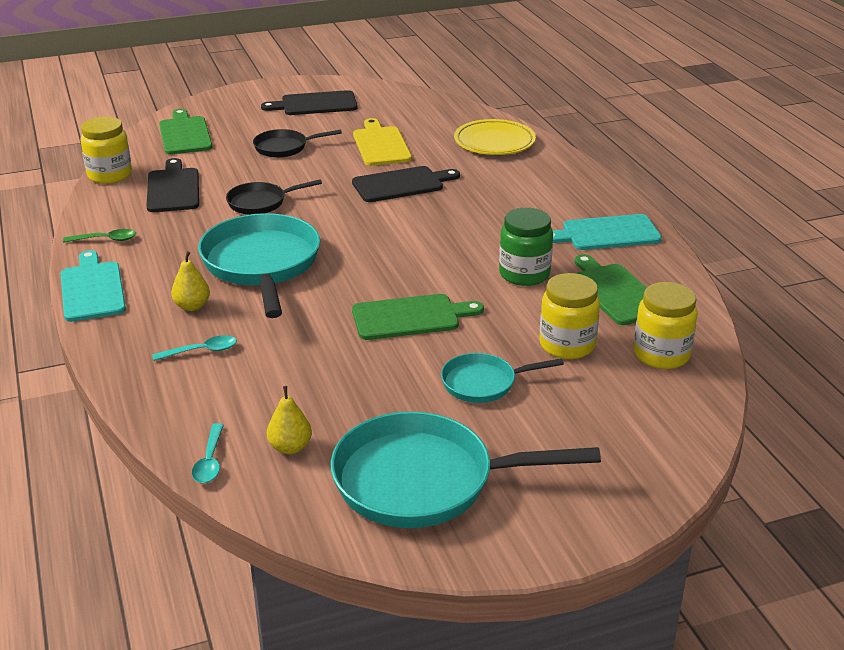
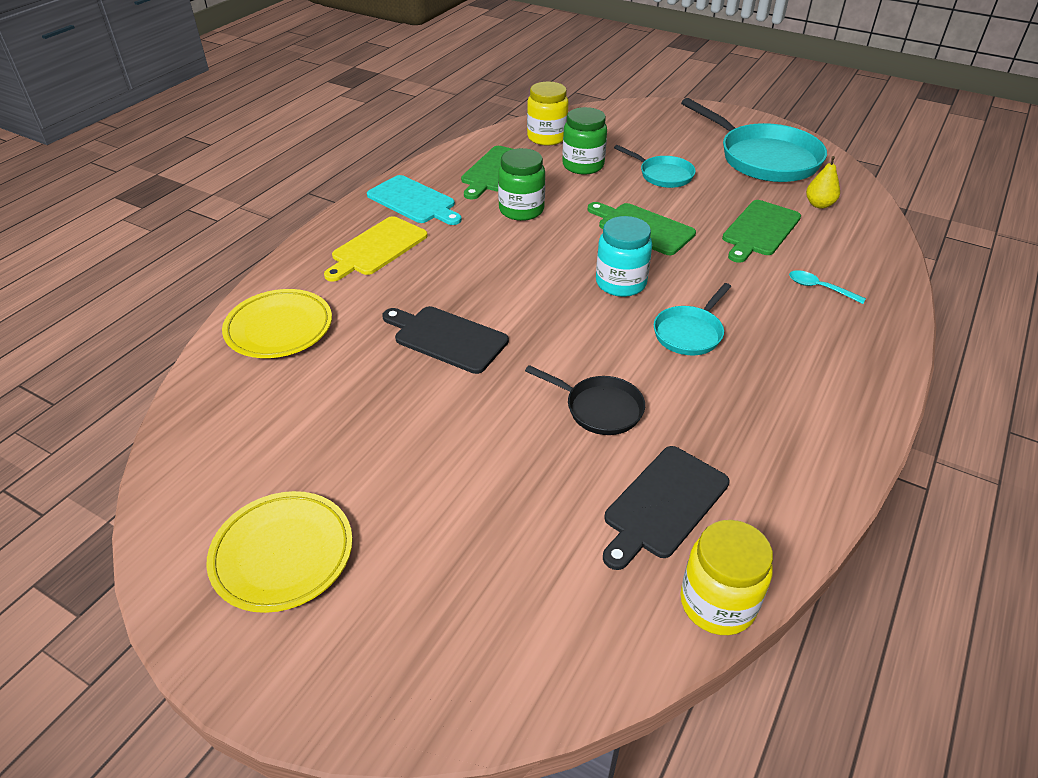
camera: 130 degrees left, 10 degrees up
(92, 289) = (872, 404): turquoise cutting board -> none
(106, 239) = (812, 467): green spoon -> none
(184, 134) = (525, 631): green cutting board -> green cutting board (760, 230)
(192, 306) = (792, 329): yellow pear -> none
(210, 461) = (876, 222): turquoise spoon -> none
(262, 264) = (689, 333): turquoise pan -> turquoise pan, size x0.52
(284, 147) = (455, 484): black pan -> none
(315, 104) = (283, 554): black cutting board -> yellow plate
(356, 268) = (621, 283): none -> turquoise jar
(380, 145) = (365, 406): yellow cutting board -> yellow cutting board (377, 248)
(567, 345) = (583, 165): yellow jar -> green jar

